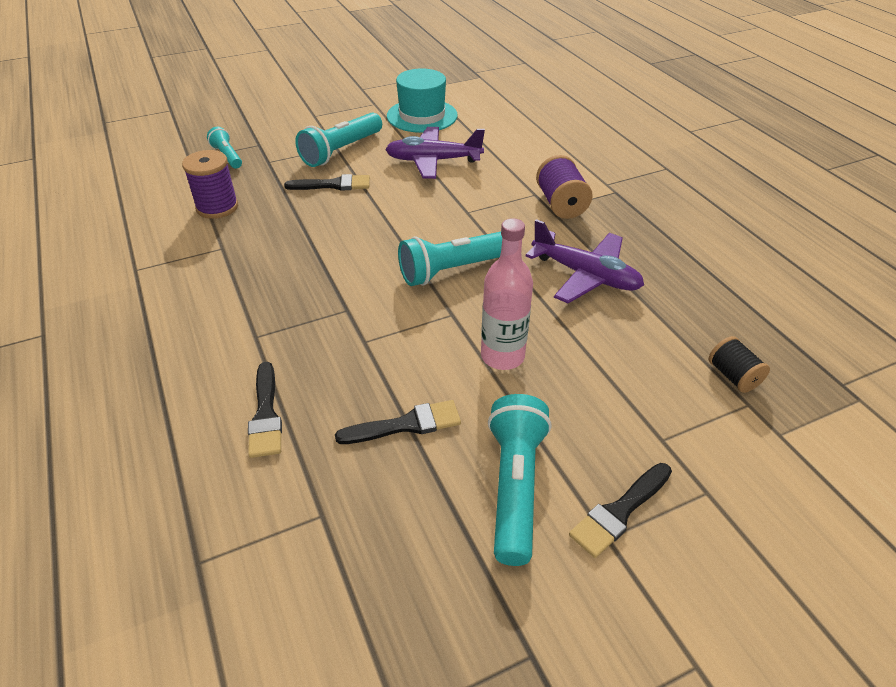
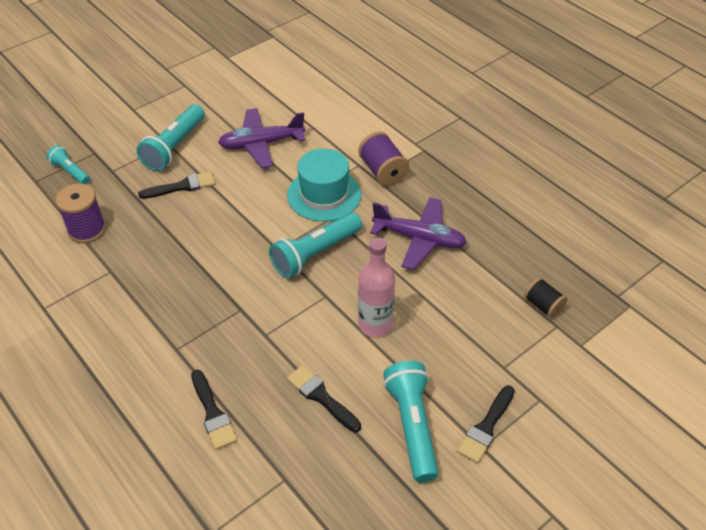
camera: 15 degrees left, 5 degrees up
(406, 424) = (321, 397): black brush -> black brush turned 105 degrees counterclockwise
(422, 116) = (234, 93): turquoise hat -> turquoise hat (324, 195)

